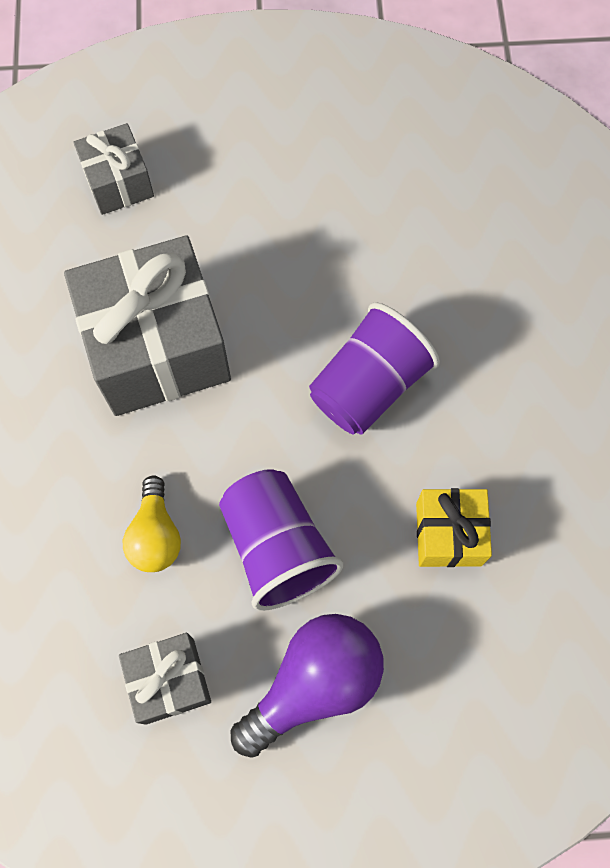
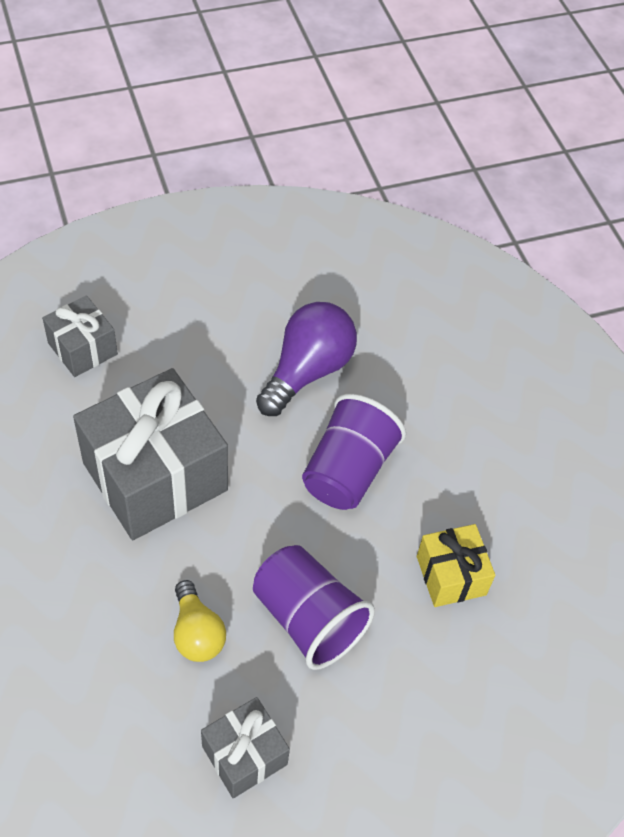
camera: 20 degrees left, 15 degrees down
(314, 683) = (373, 726): purple light bulb -> purple light bulb (307, 371)

